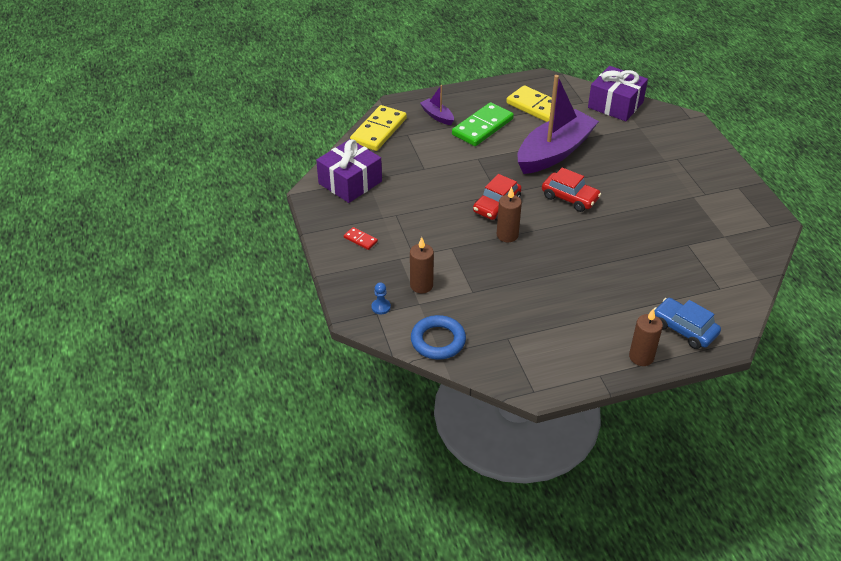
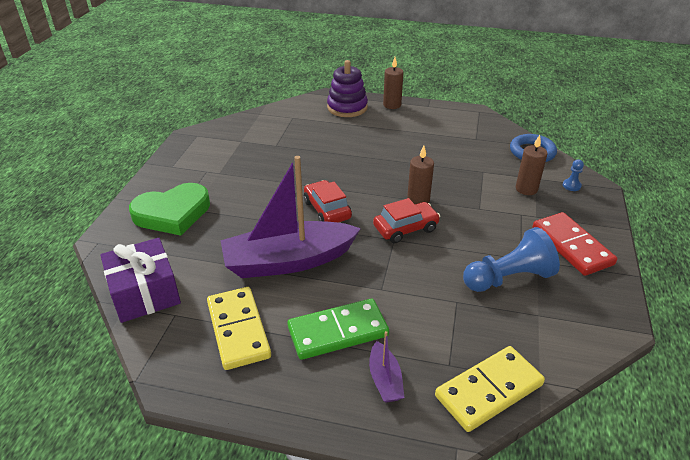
camera: 150 degrees left, 5 degrees down
(350, 182) = (563, 318): purple gift -> none
(360, 240) = (572, 246): red domino -> red domino, size x2.23
(398, 196) = (508, 278): none -> blue pawn
(675, 152) = (172, 213): none -> green heart
(684, 329) = (347, 107): blue car -> purple stacking toy

